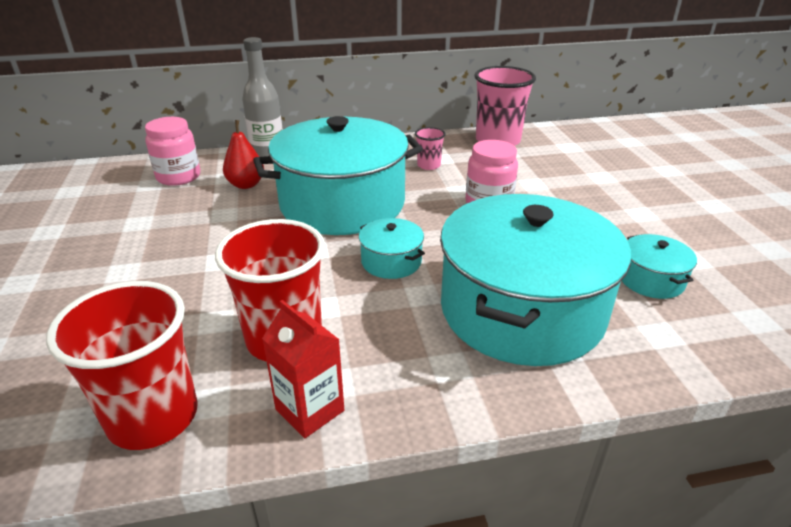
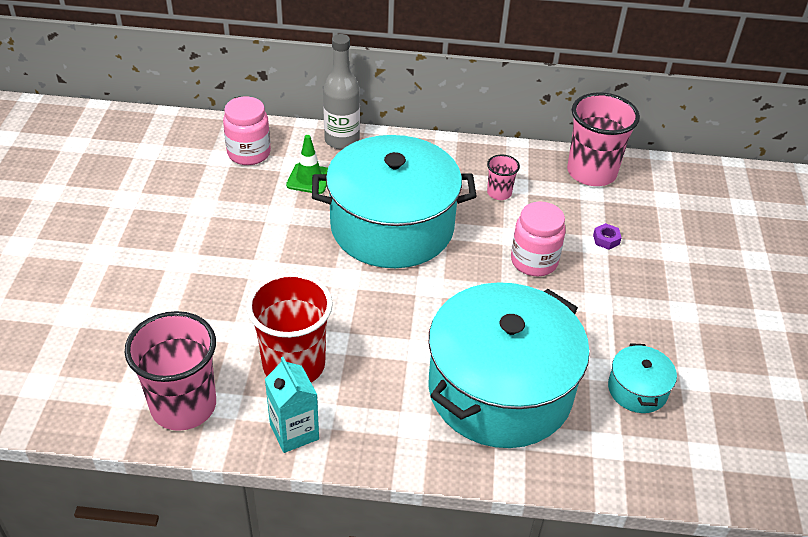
camera: 15 degrees right, 10 degrees up
(153, 417) = (183, 406): red cup -> pink cup
(246, 184) = (309, 179): red pear -> green traffic cone
(310, 410) = (294, 432): red carton -> turquoise carton
(391, 261) = (410, 308): turquoise pot -> none
(540, 179) = (606, 239): none -> purple nut

